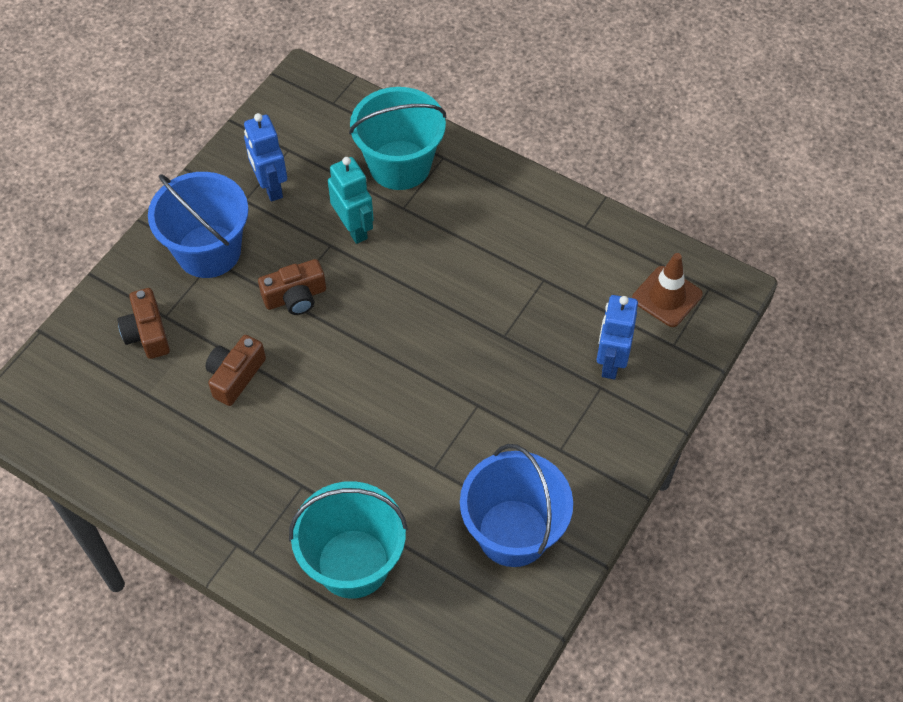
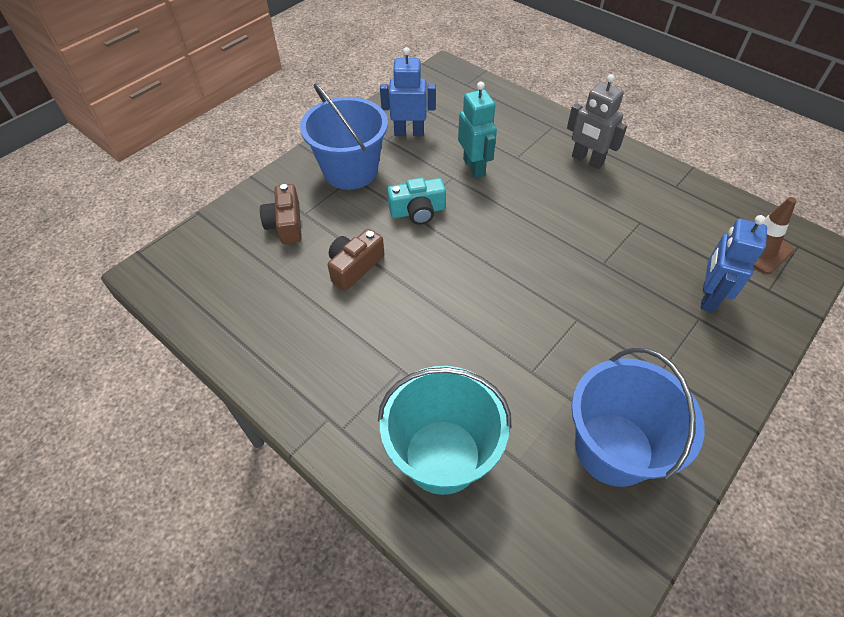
camera: 10 degrees right, 5 degrees down
(270, 187) = (409, 132): blue robot -> blue robot turned 105 degrees clockwise
(295, 297) = (418, 211): brown camera -> turquoise camera
(400, 165) = (516, 128): turquoise bucket -> none
(484, 203) = (587, 160): none -> grey robot

